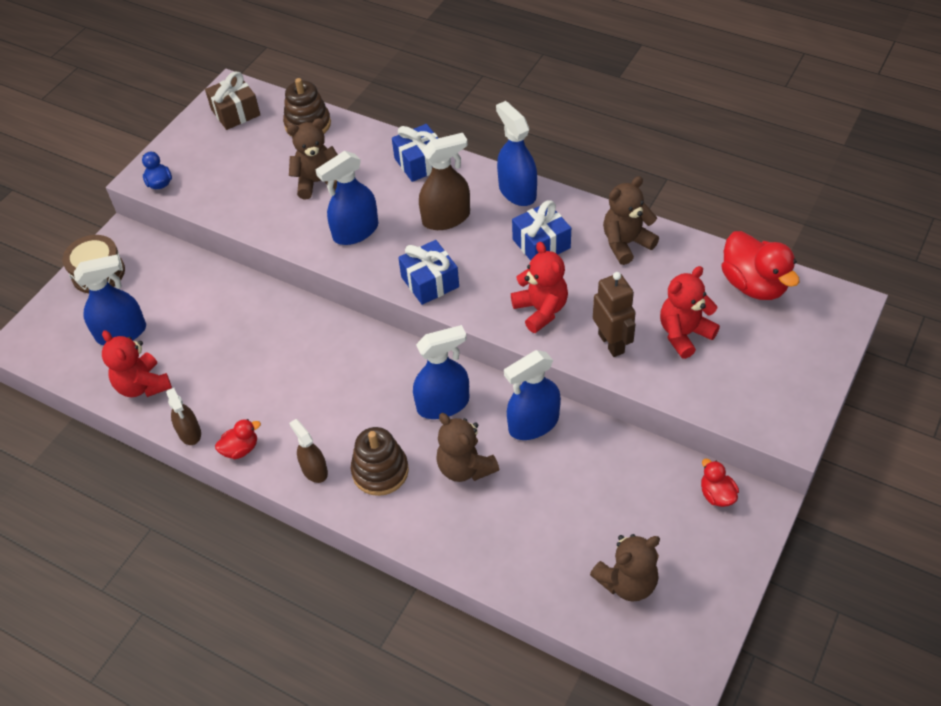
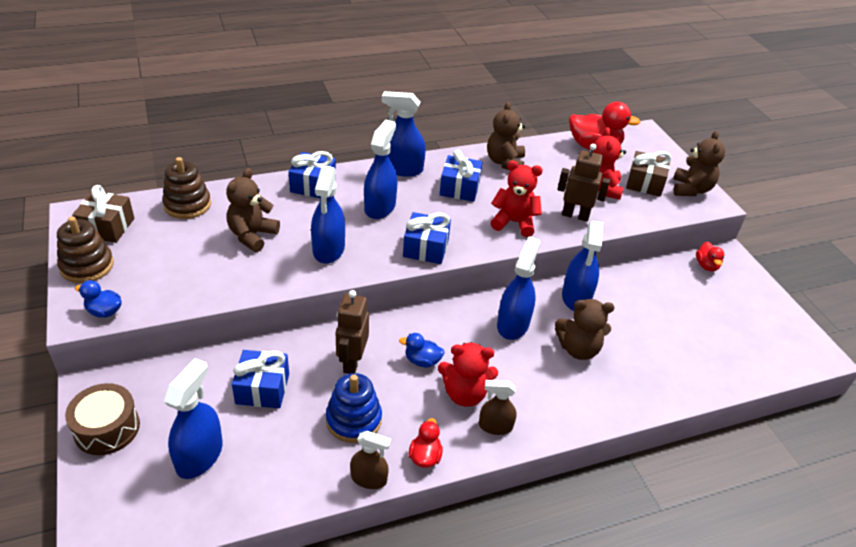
camera: 55 degrees left, 10 degrees down
(143, 385) = (278, 478): red teddy bear -> red teddy bear (465, 394)
(208, 315) = (262, 389): none -> blue gift
(232, 384) = (354, 420): none -> blue stacking toy
(286, 340) = (352, 362): none -> brown robot
(333, 378) = (422, 361): none -> blue duck
(380, 471) = (536, 392): brown stacking toy -> brown stacking toy (87, 266)
(446, 218) = (380, 207): brown spray bottle -> blue spray bottle
(627, 582) = (738, 340): brown teddy bear -> brown teddy bear (691, 189)
(716, 495) = (706, 265): red duck -> red duck turned 105 degrees counterclockwise
(744, 360) = (644, 183): none -> brown gift

